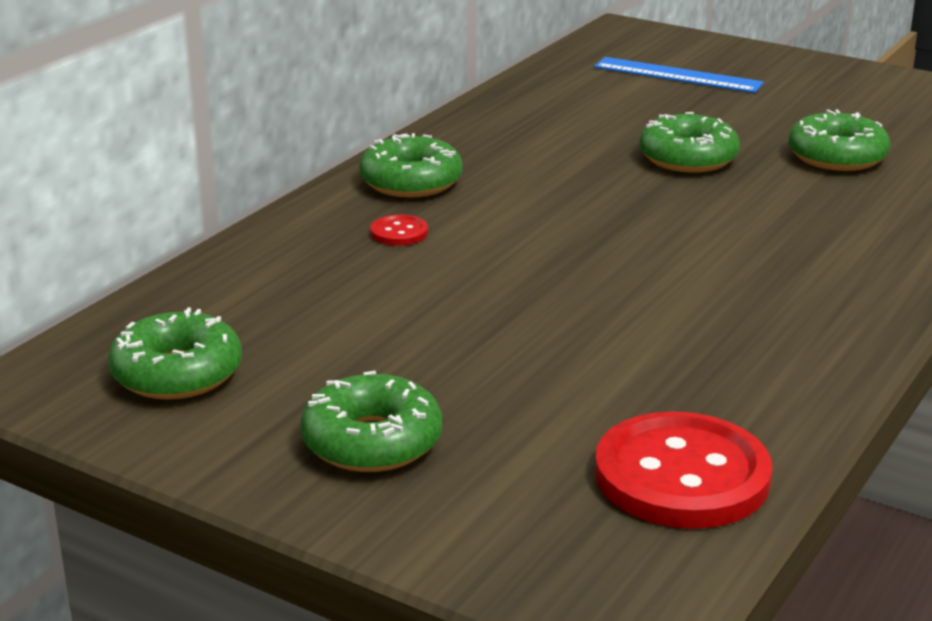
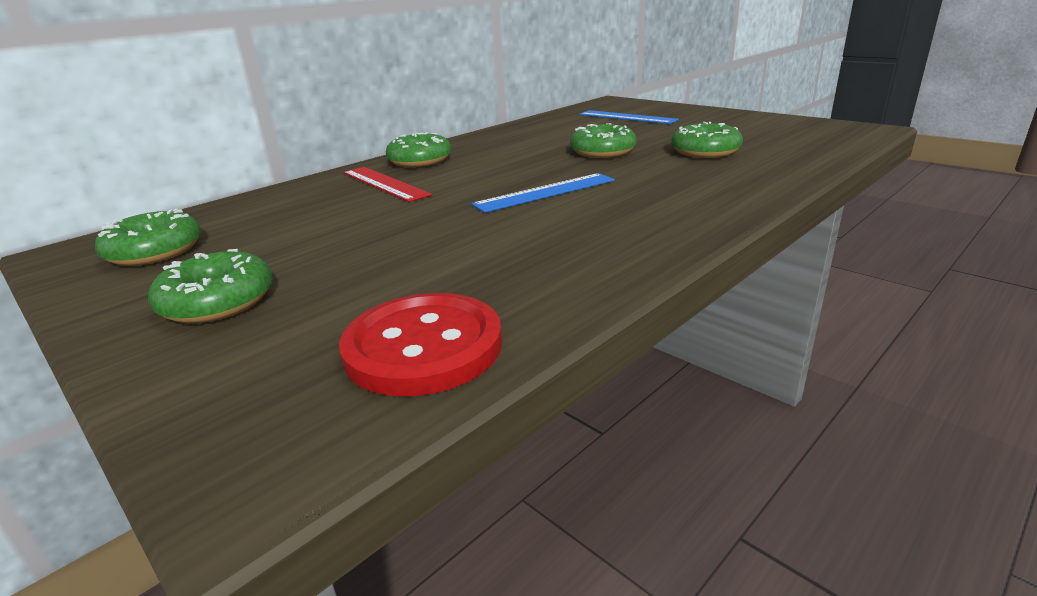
camera: 15 degrees right, 0 degrees up
(399, 233) = (384, 183): red button -> red ruler
(658, 244) = (545, 192): none -> blue ruler

